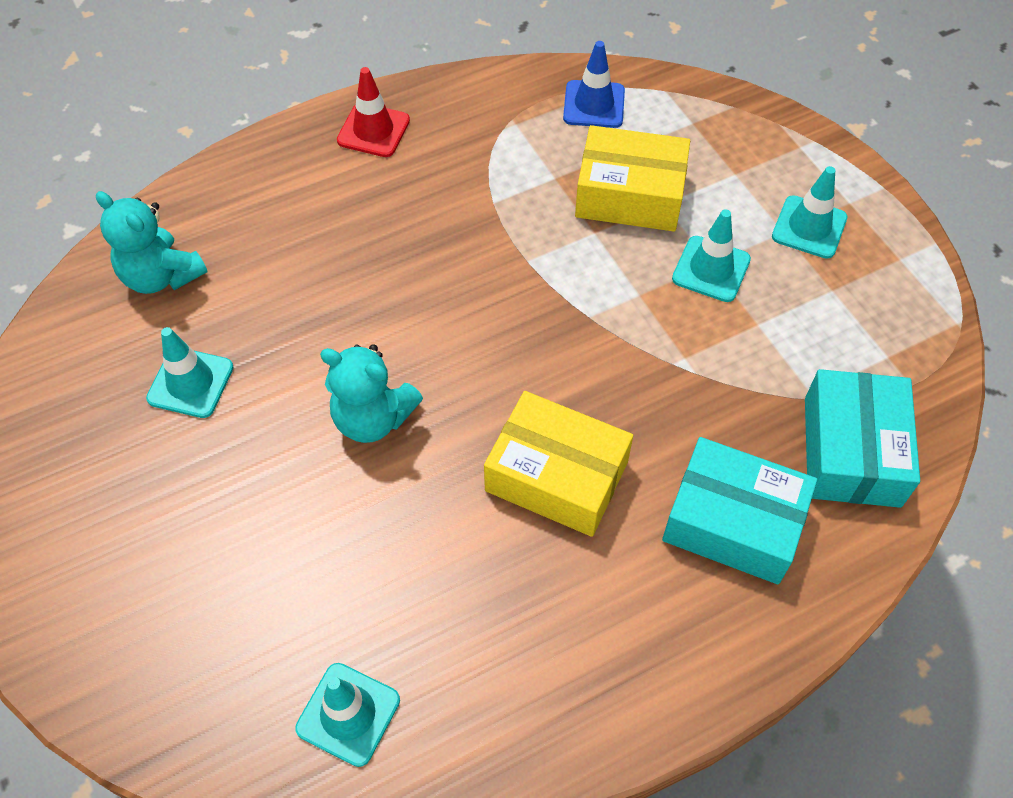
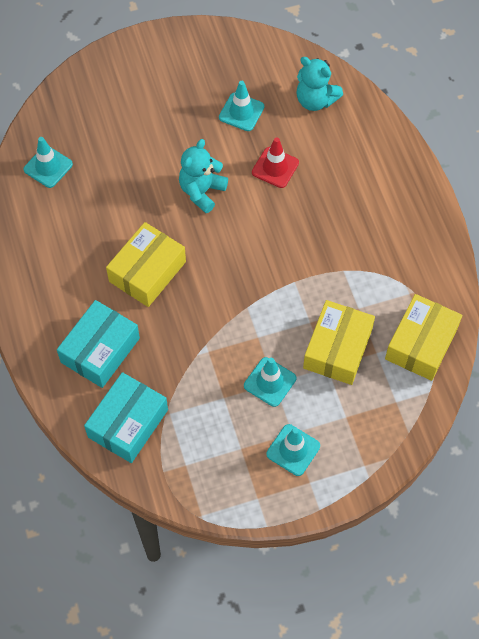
camera: 100 degrees right, 5 degrees up
(161, 276) = (315, 100): turquoise teddy bear -> turquoise teddy bear turned 105 degrees counterclockwise
(373, 130) = (414, 212): red traffic cone -> red traffic cone (275, 167)
(594, 104) = (421, 344): blue traffic cone -> yellow box
(851, 451) = (128, 423): turquoise box -> turquoise box turned 75 degrees counterclockwise

